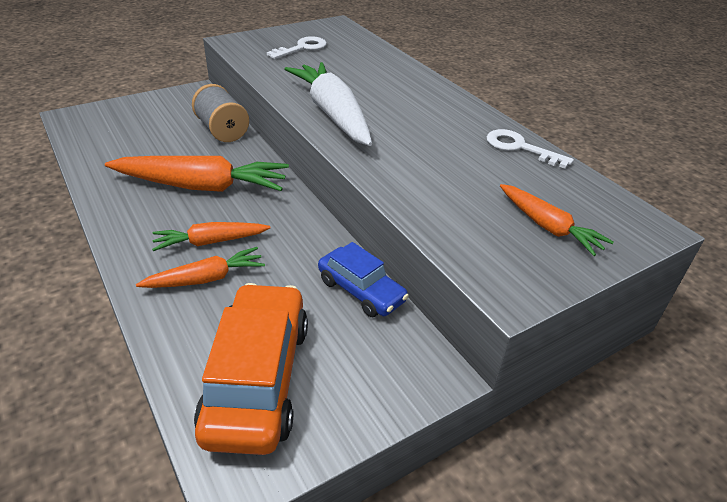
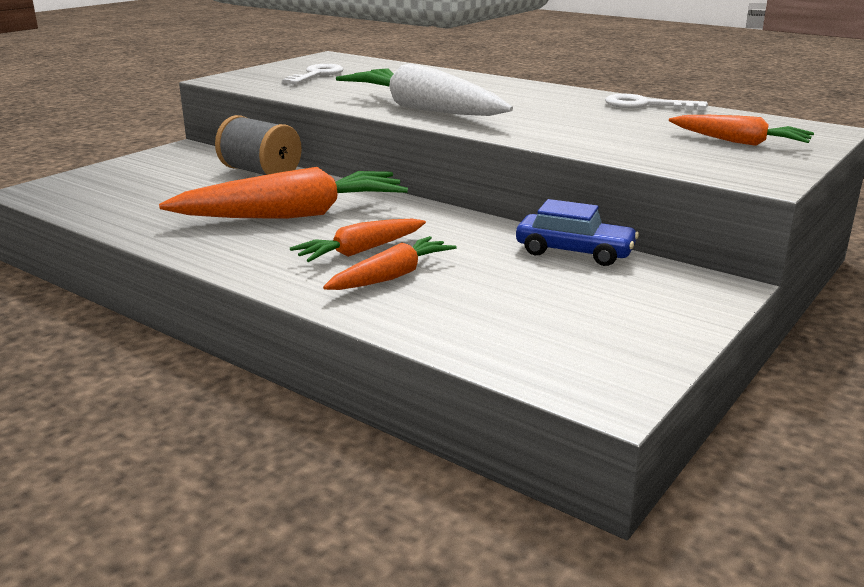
camera: 20 degrees left, 15 degrees down
(257, 378) = (545, 328): orange car -> none

